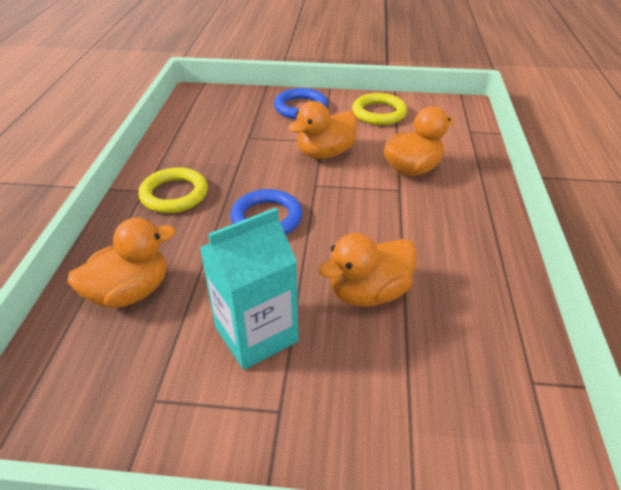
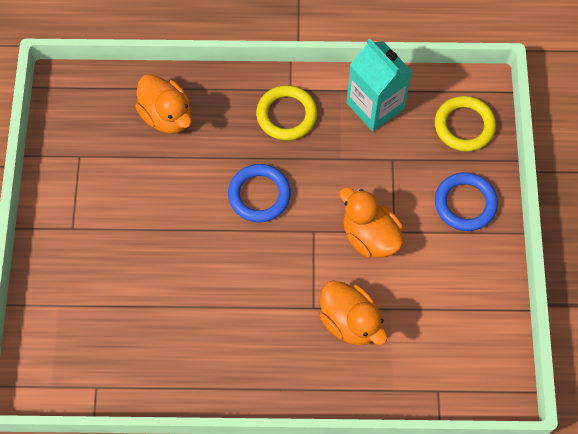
camera: 85 degrees right, 25 degrees up
(256, 334) = (131, 206): turquoise carton -> turquoise carton (375, 106)
(369, 293) = (174, 280): orange duck -> none
(379, 113) = (466, 290): yellow ring -> yellow ring (464, 126)

